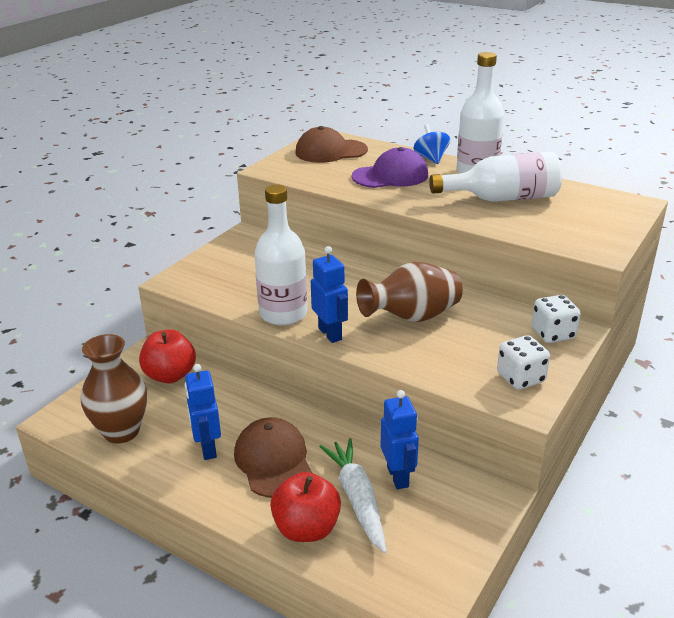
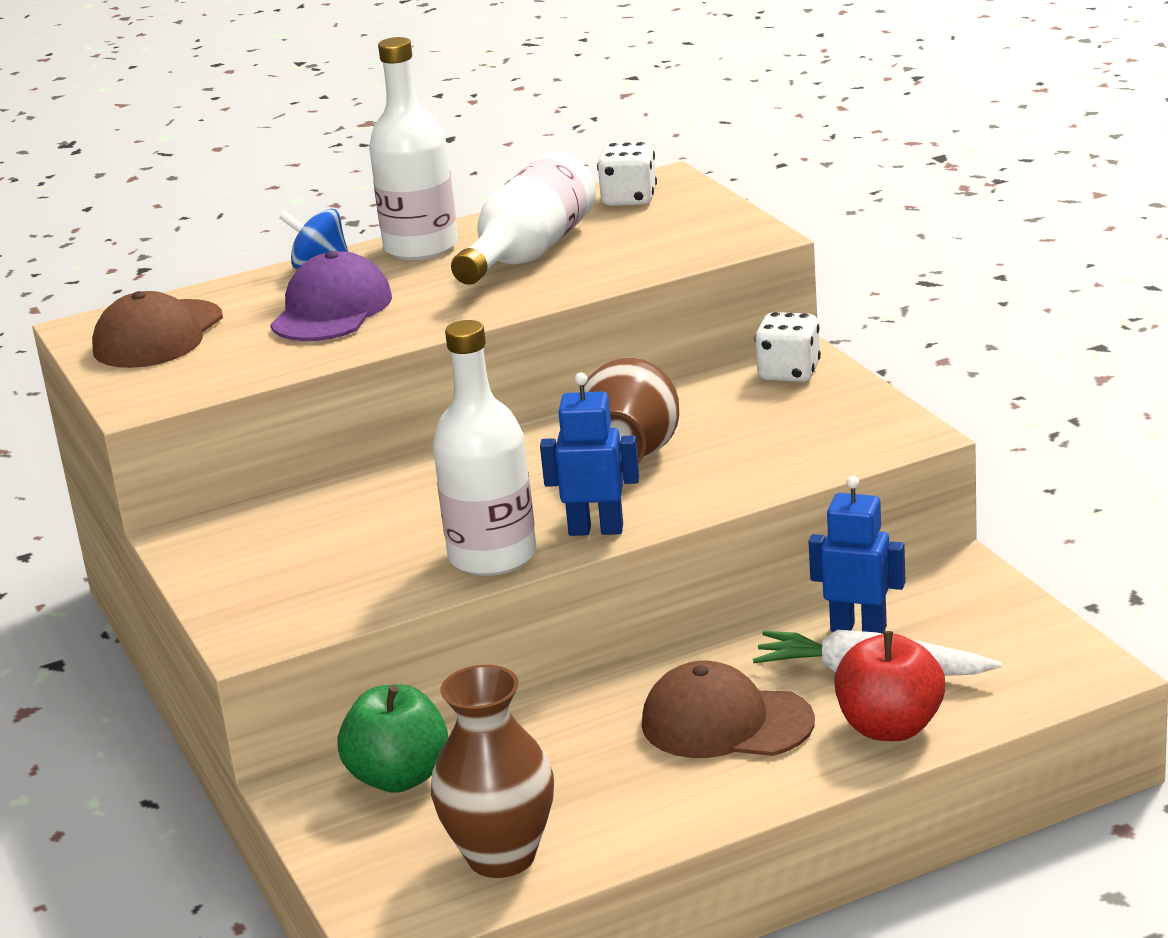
camera: 55 degrees left, 5 degrees down
(170, 375) = (399, 777): red apple -> green apple
(207, 448) = (636, 777): blue robot -> none
(520, 378) = (855, 423): white dice -> white dice (629, 199)

